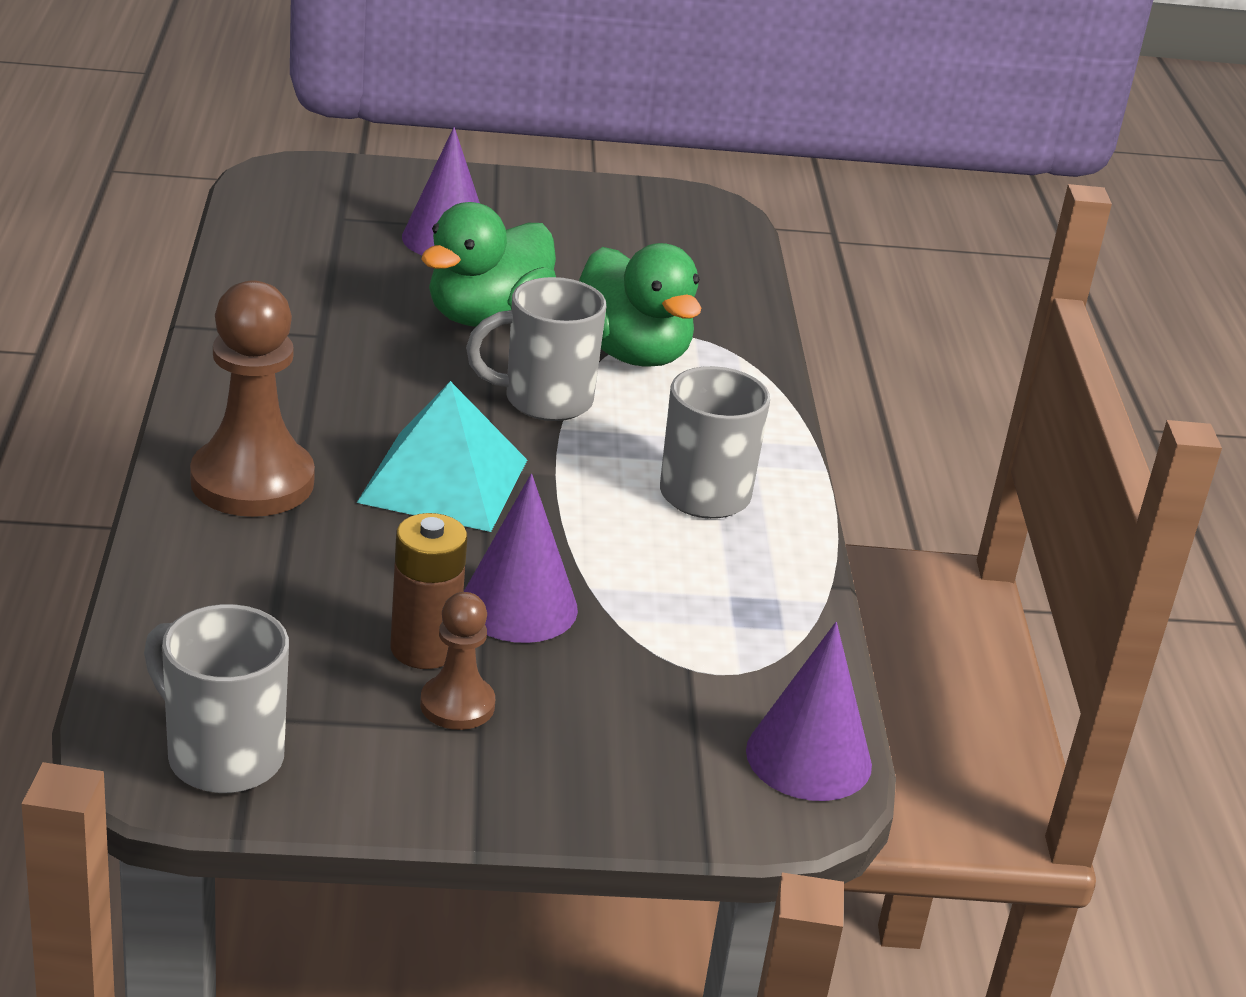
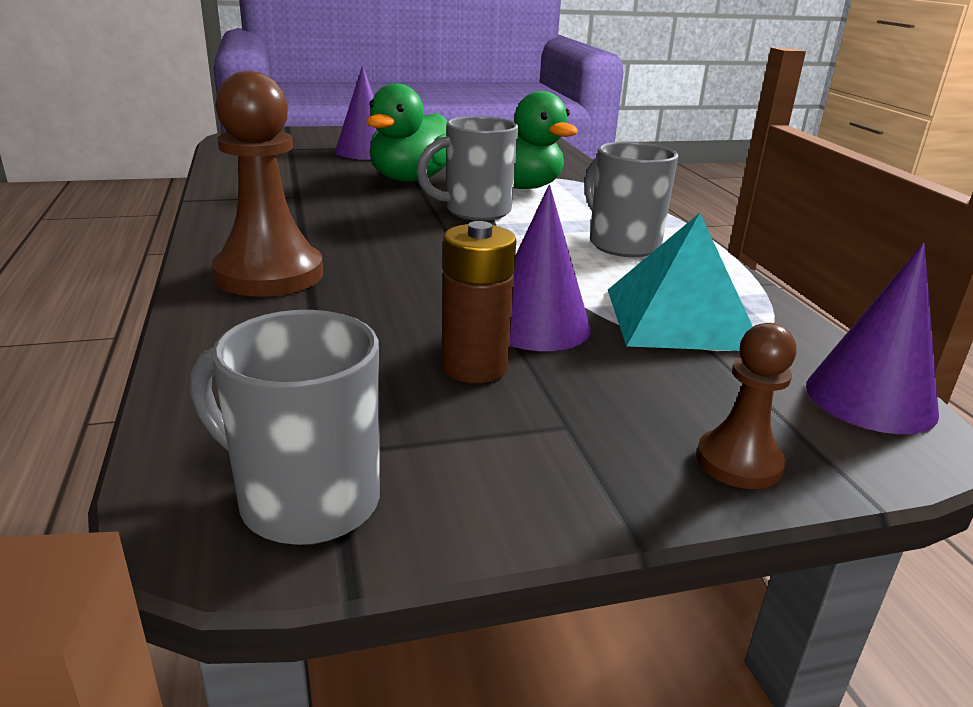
camera: 10 degrees left, 5 degrees down
(444, 481) = (427, 258): turquoise pyramid -> turquoise pyramid (680, 318)
(457, 705) = (532, 408): brown pawn -> brown pawn (738, 462)

